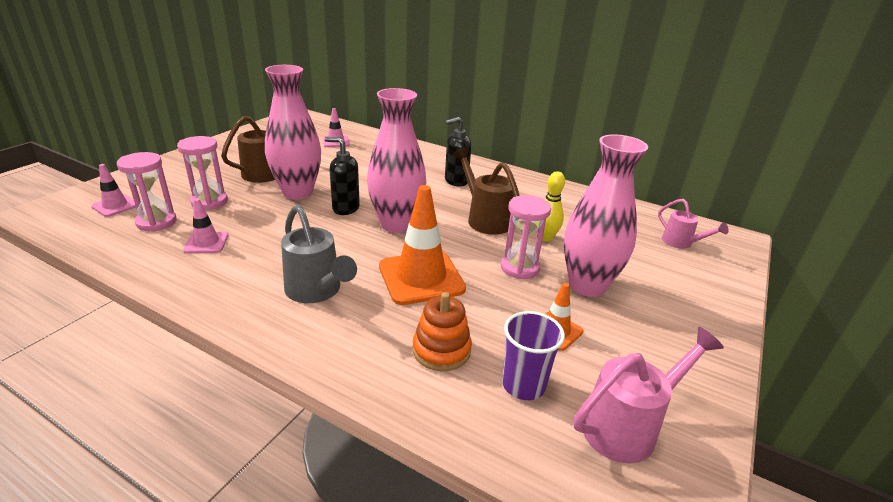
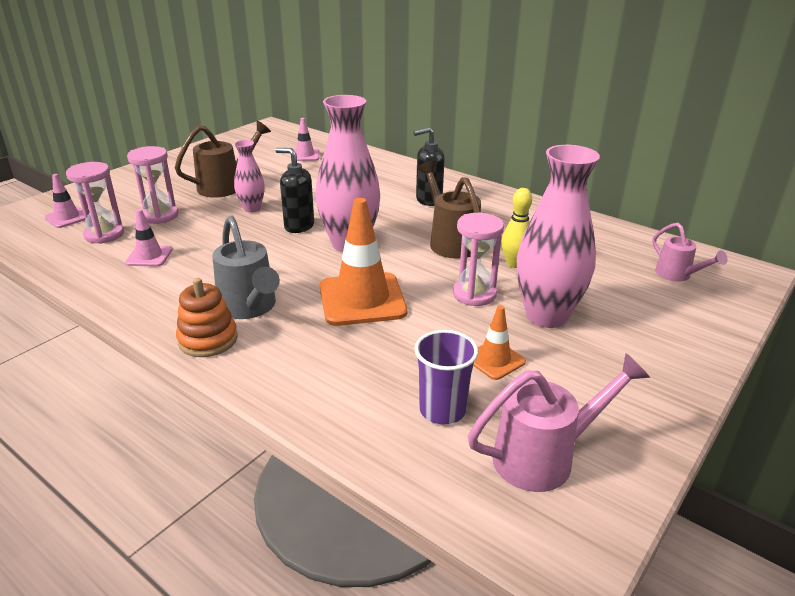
camera: 10 degrees right, 0 degrees up
(298, 192) = (252, 208): pink vase -> pink vase, size x0.52
(441, 350) = (364, 371): orange stacking toy -> orange stacking toy (208, 339)

